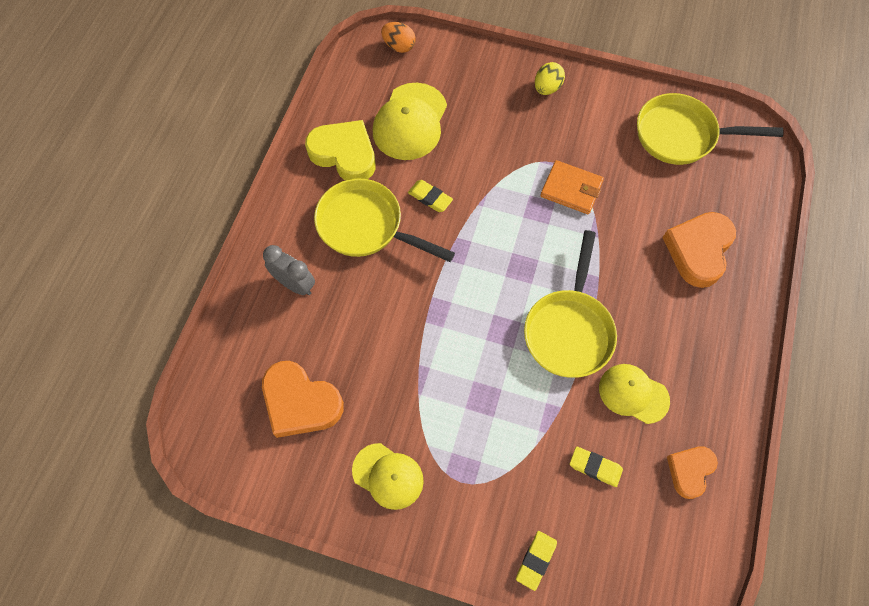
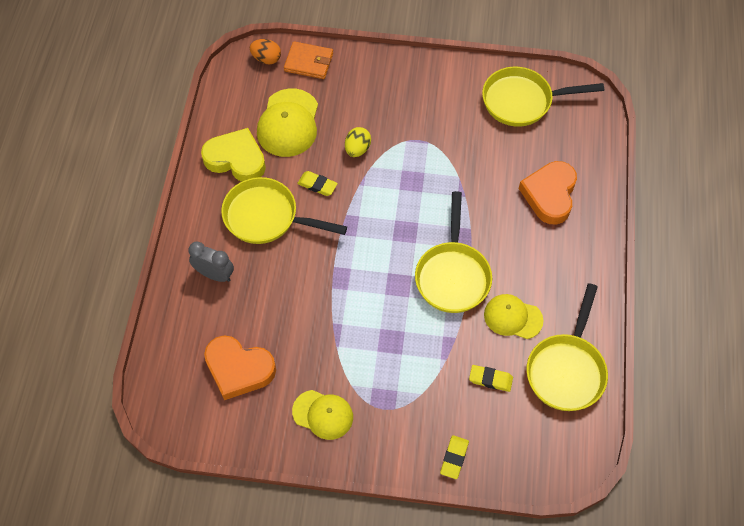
camera: 10 degrees left, 5 degrees down
(547, 88) = (402, 77): yellow egg -> yellow egg (357, 149)
(571, 189) = (436, 160): orange wallet -> orange wallet (309, 62)
(690, 471) = (566, 369): orange heart -> yellow pan

